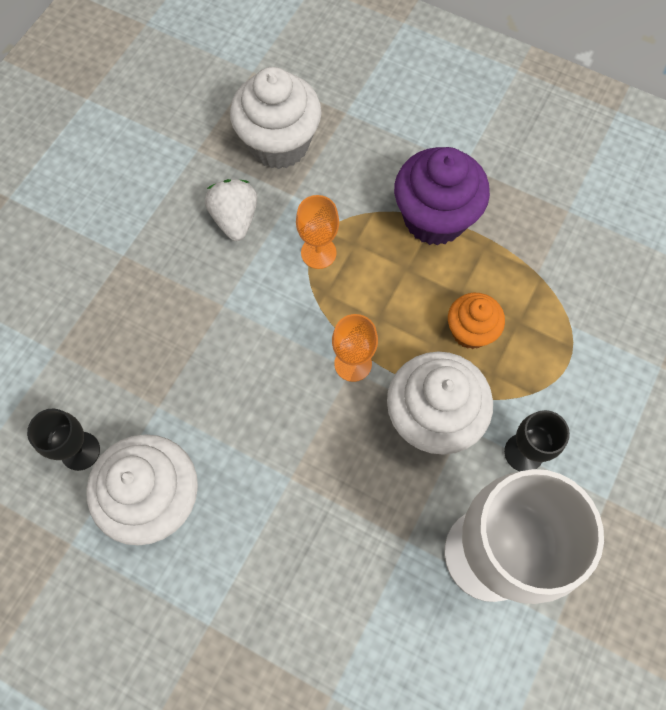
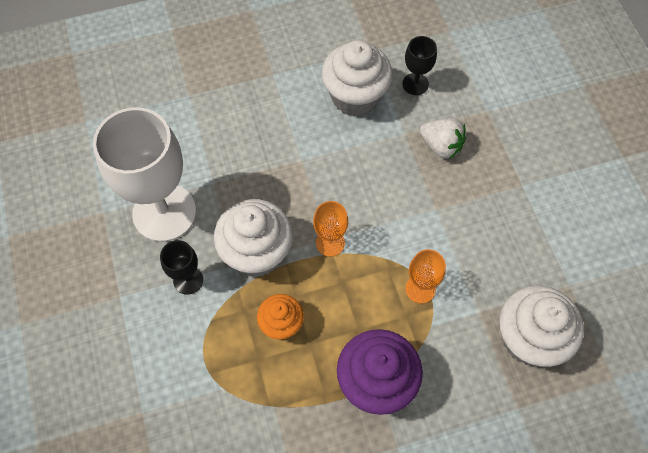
camera: 135 degrees right, 5 degrees down
(235, 219) = (491, 263): white strawberry -> white strawberry (441, 146)

